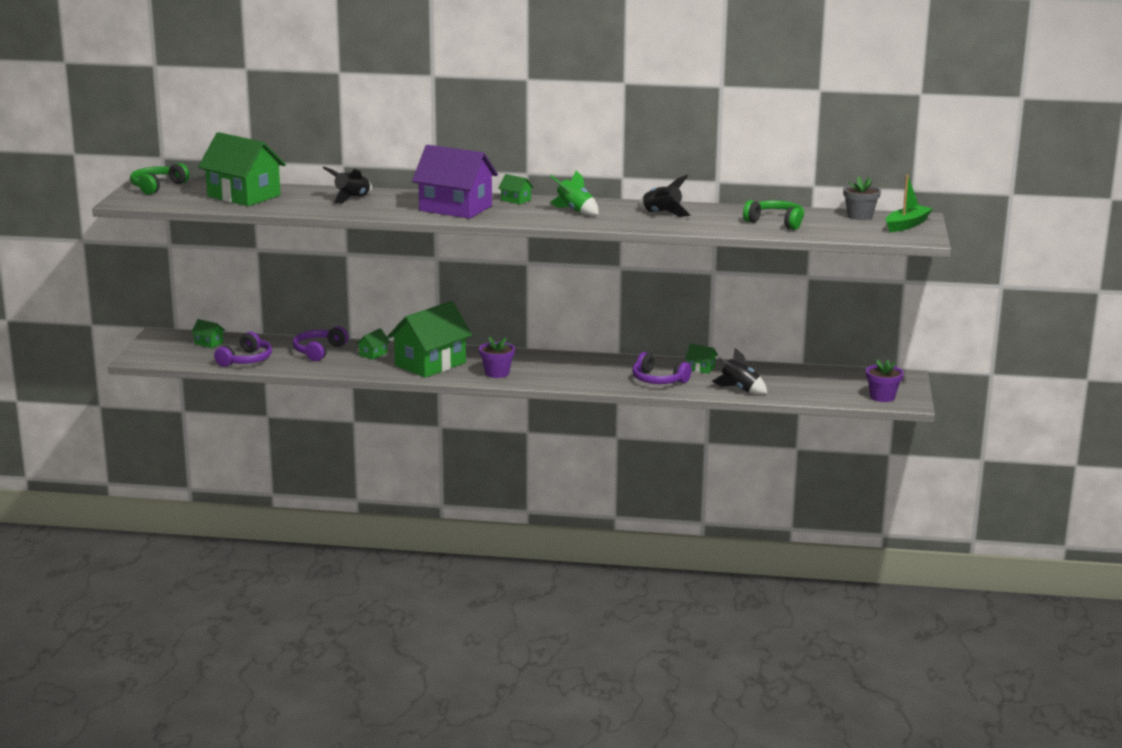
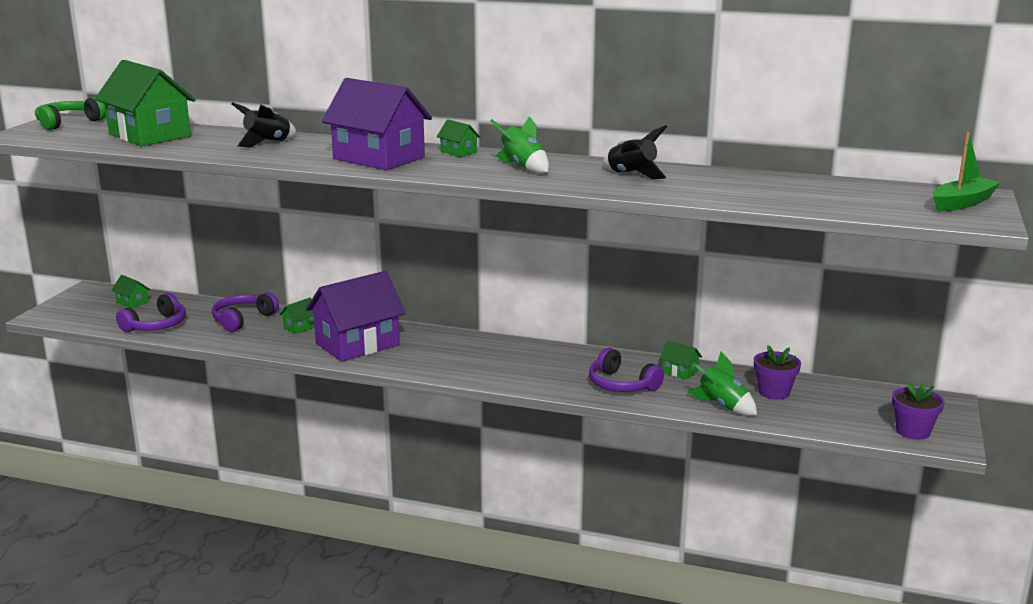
camera: 10 degrees right, 0 degrees up
(430, 364) = (357, 344): green house -> purple house
(497, 373) = (429, 361): purple flower pot -> purple flower pot (774, 392)
(740, 389) = (722, 406): black rocket -> green rocket
(776, 222) = (779, 192): green headphones -> none
(860, 216) = (896, 189): grey flower pot -> none

